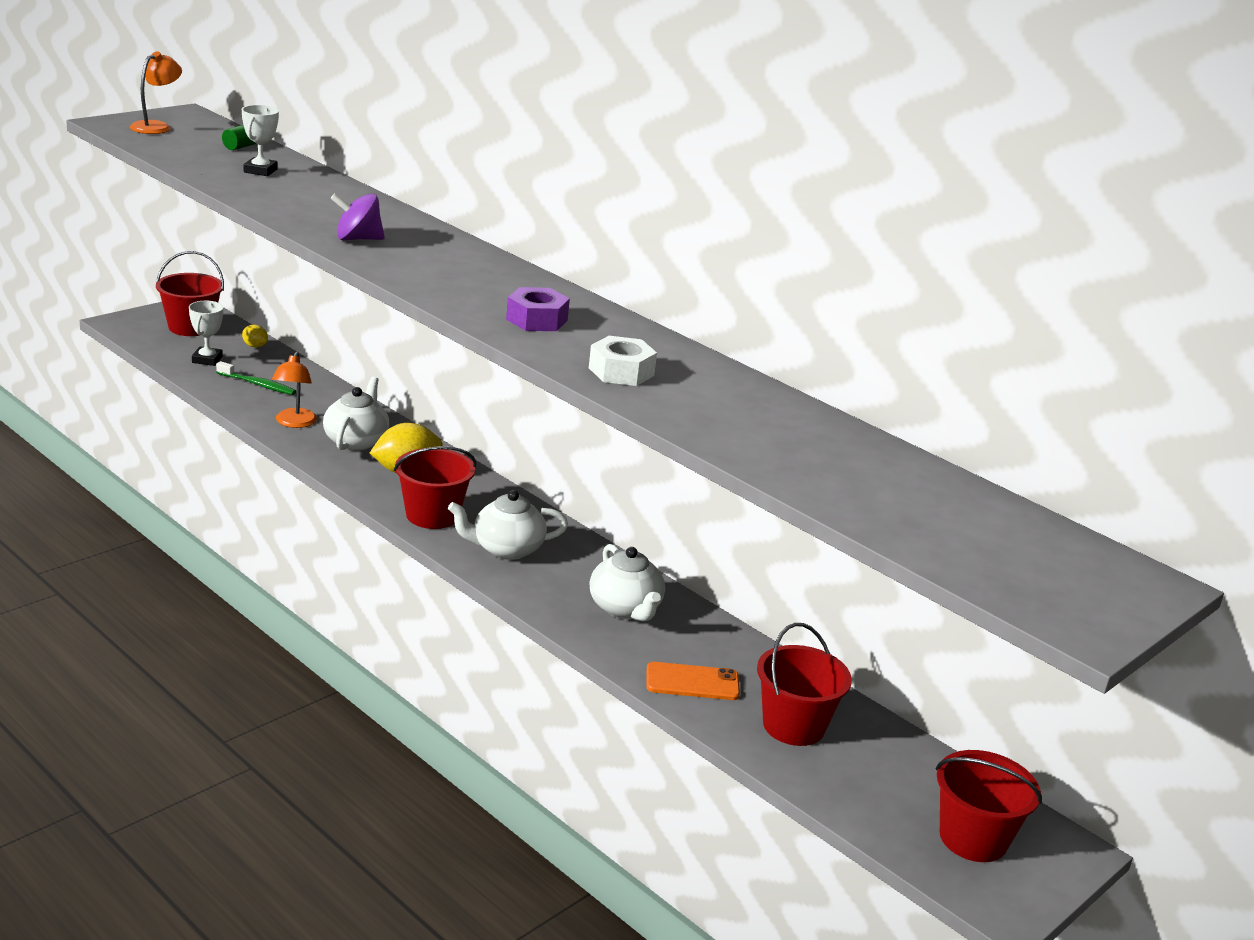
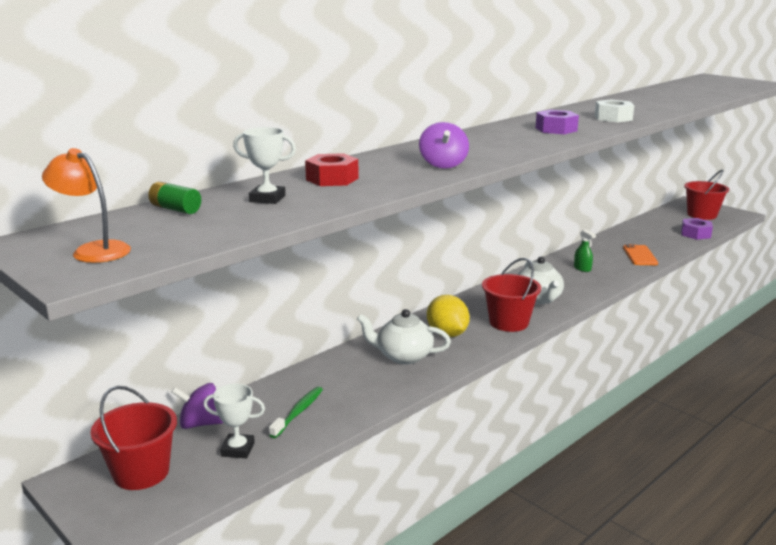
camera: 85 degrees left, 5 degrees down
(255, 346) = (200, 423): yellow lemon -> purple spinning top
(294, 423) = (378, 386): orange lamp -> none
(317, 194) = (332, 179): none -> red nut
(625, 609) = (582, 268): white teapot -> green spray bottle
(793, 726) = (655, 238): red bucket -> none
(831, 788) = (695, 234): none -> purple nut

